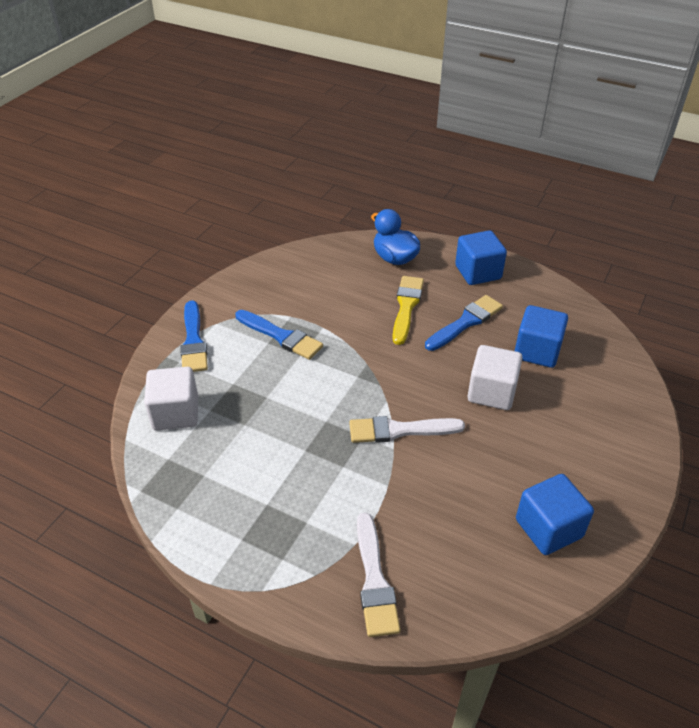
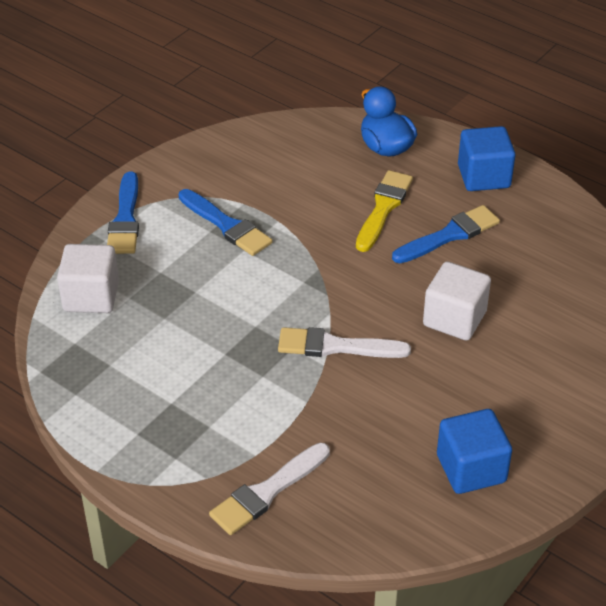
camera: 10 degrees right, 0 degrees up
(374, 580) = (267, 492): white brush -> white brush turned 45 degrees clockwise
(537, 351) = (524, 279): blue cube -> none

